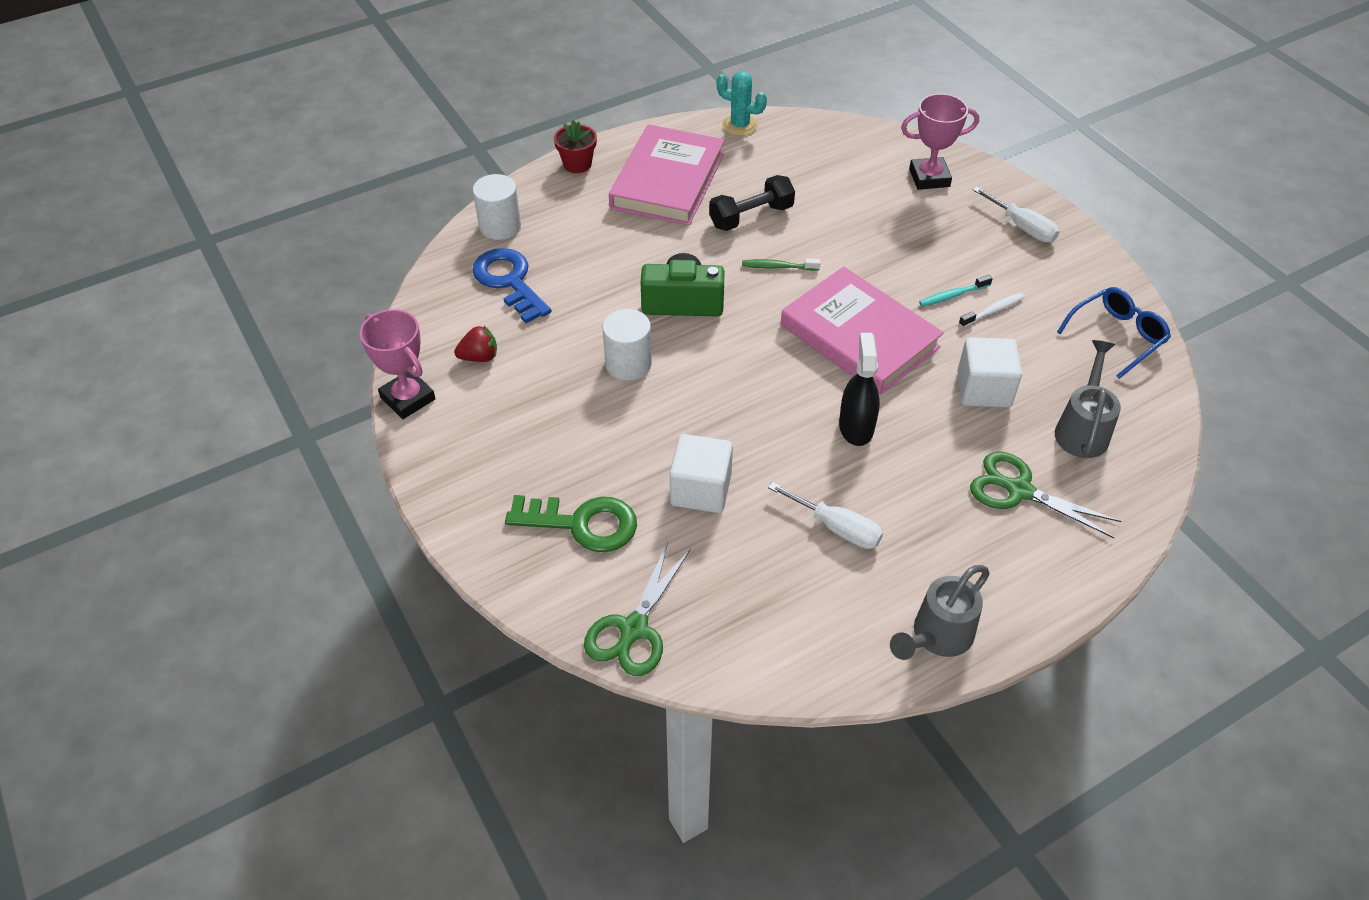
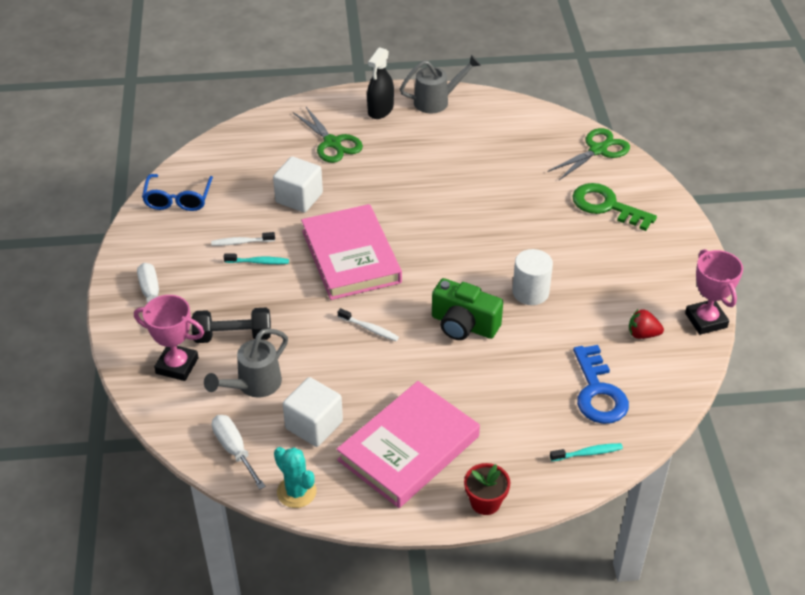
camera: 155 degrees left, 5 degrees down
(500, 226) = (588, 453): white cylinder -> turquoise toothbrush
(701, 490) = (523, 201): white cube -> white cube (314, 425)
(751, 216) = (358, 382): black dumbbell -> black dumbbell (233, 336)
(778, 267) = (369, 329): green toothbrush -> white toothbrush
(836, 528) = (453, 158): white screwdriver -> white screwdriver (234, 450)
(856, 427) = (400, 203): black spray bottle -> black spray bottle (380, 110)
(1082, 429) = (262, 159): grey watering can -> grey watering can (254, 385)
(1117, 336) = (178, 199): blue glasses -> blue glasses turned 75 degrees counterclockwise

